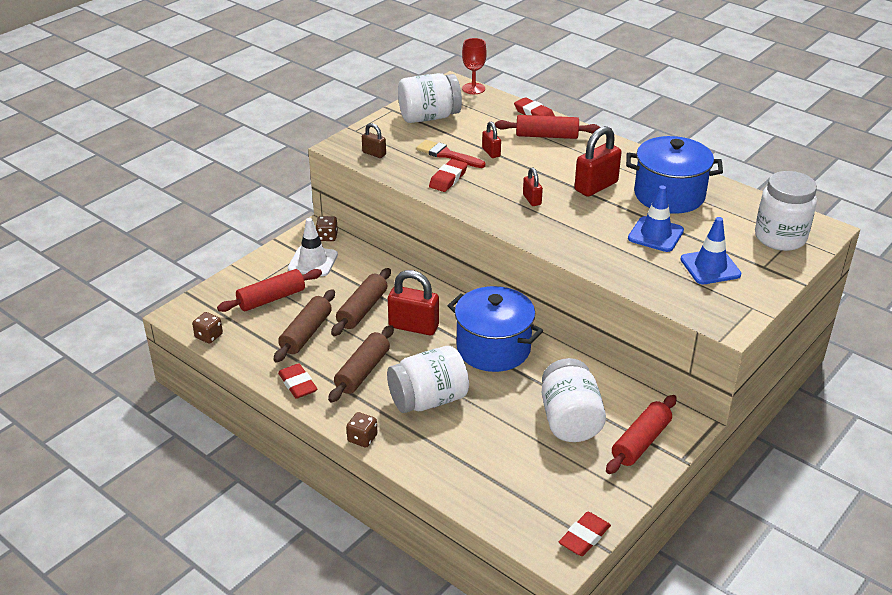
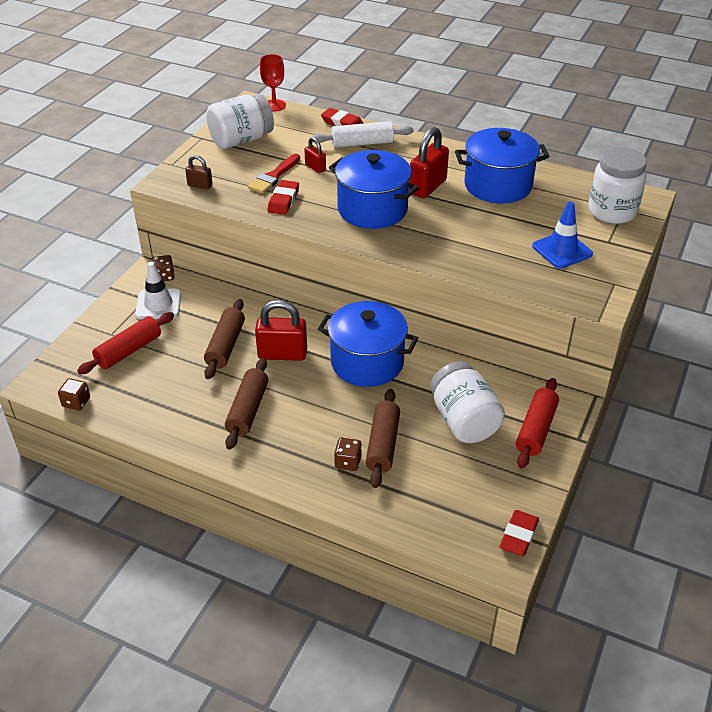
camera: 15 degrees left, 5 degrees up
(298, 384) = (187, 436): red eraser -> none
(306, 333) = (177, 381): brown rolling pin -> brown rolling pin (383, 444)
(362, 438) = (271, 480): brown dice -> brown dice (348, 462)
(428, 400) = (323, 427): white jar -> none
(447, 155) = (274, 176): red brush -> red brush turned 75 degrees counterclockwise
(532, 199) = (372, 209): red padlock -> blue pot
(546, 136) = (362, 143): red rolling pin -> white rolling pin
(655, 234) = (500, 226): blue traffic cone -> none

